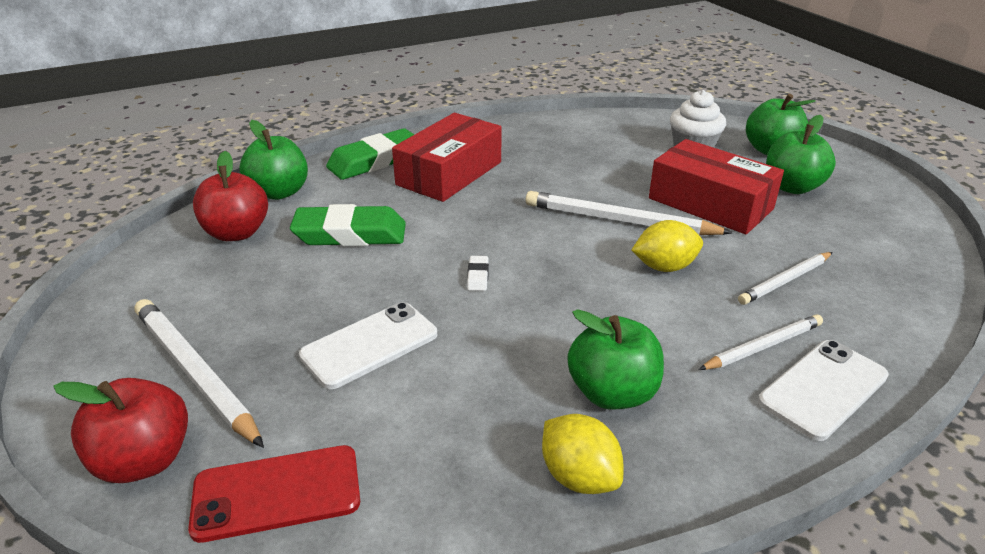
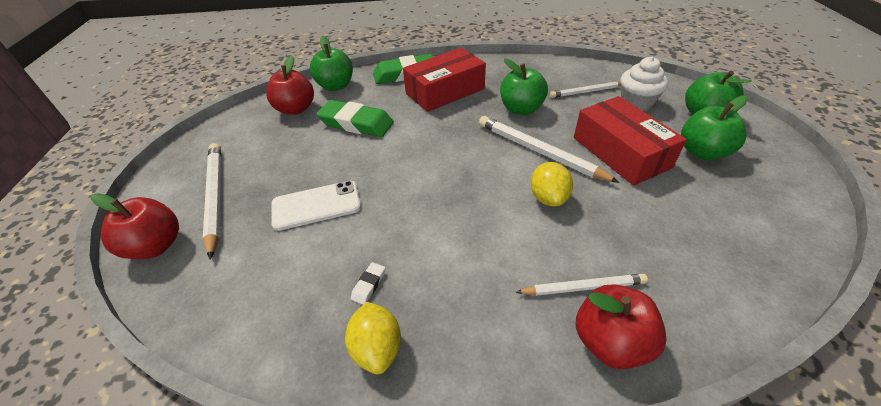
camera: 25 degrees right, 10 degrees up
(277, 493) = (202, 292): red phone -> none
(478, 276) = (413, 173): white eraser -> white eraser (369, 285)
(612, 393) = (443, 290): green apple -> green apple (521, 109)
(664, 267) = (548, 198): yellow lemon -> yellow lemon turned 75 degrees clockwise
(785, 281) = (640, 235): white pencil -> white pencil (586, 92)
(823, 389) = (610, 341): white phone -> red apple

